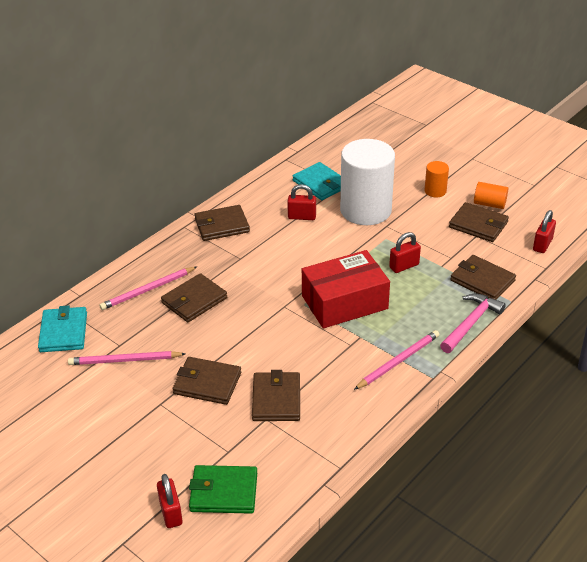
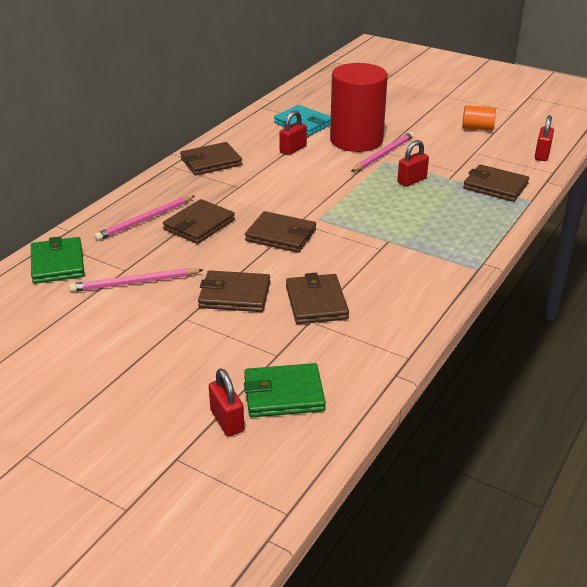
camera: 10 degrees left, 5 degrees down
(63, 332) = (57, 263): turquoise wallet -> green wallet
(302, 217) = (293, 149): red padlock -> red padlock turned 45 degrees counterclockwise
(344, 302) = (361, 214): red box -> none
(365, 210) = (356, 140): white cylinder -> red cylinder
(398, 361) = (436, 258): pink pencil -> pink pencil (383, 154)
(435, 191) = (420, 122): orange cylinder -> none
(471, 323) = (498, 221): pink hammer -> none
(478, 225) = (473, 144): brown wallet -> brown wallet (281, 235)

